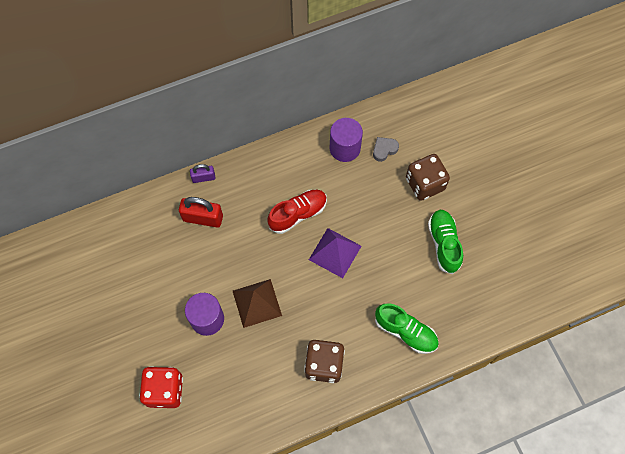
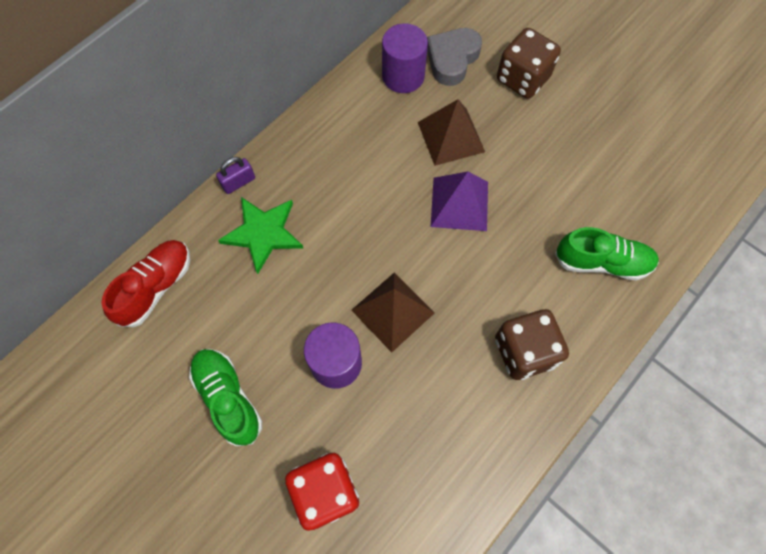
camera: 25 degrees left, 0 degrees up
(203, 218) = (263, 233): red padlock -> green star
(298, 214) = (387, 177): red shoe -> red shoe (156, 287)
(353, 204) = (450, 136): none -> brown pyramid
(384, 150) = (452, 59): grey heart -> grey heart, size x1.66
(444, 244) = (585, 137): green shoe -> green shoe (228, 398)

